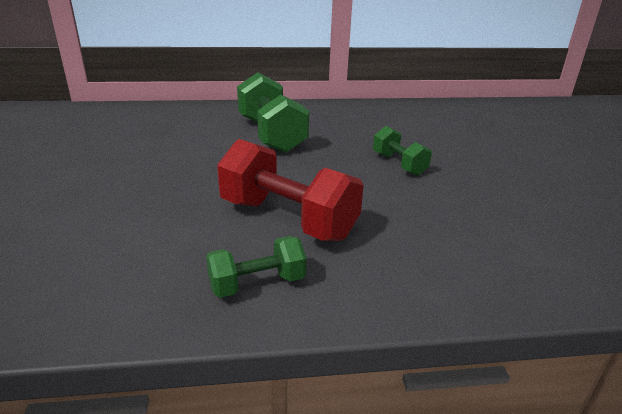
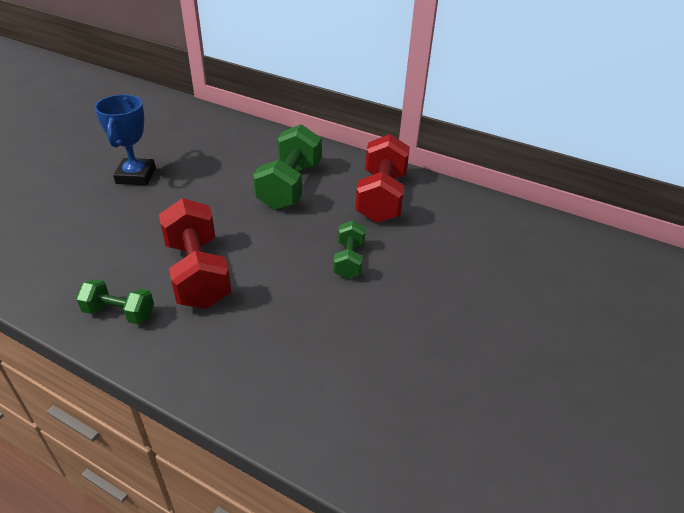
camera: 35 degrees right, 10 degrees up
(95, 171) = (136, 176): none -> blue trophy
(356, 121) = (381, 197): none -> red dumbbell

